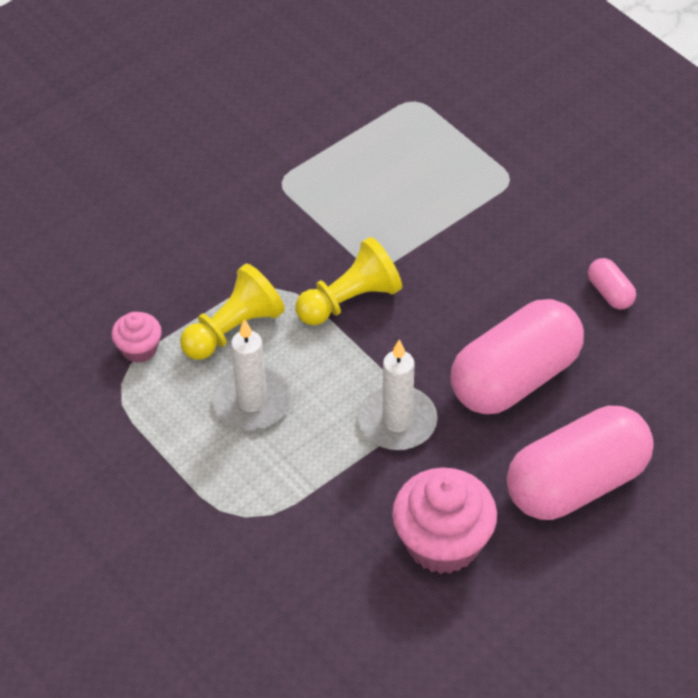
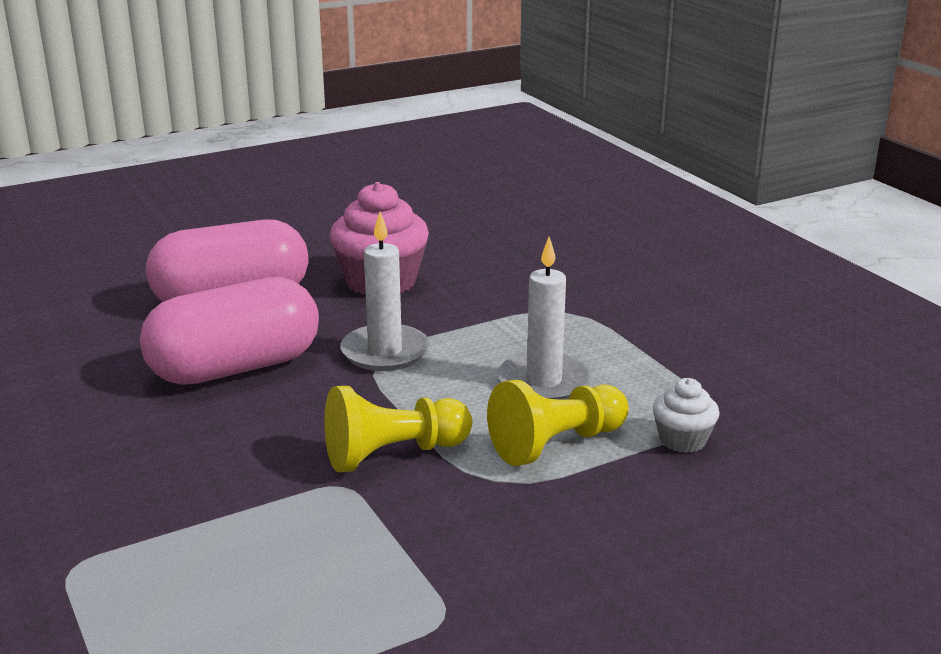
camera: 170 degrees left, 25 degrees down
(139, 349) = (682, 440): pink cupcake -> white cupcake
(610, 293) = (59, 423): pink capsule -> none

